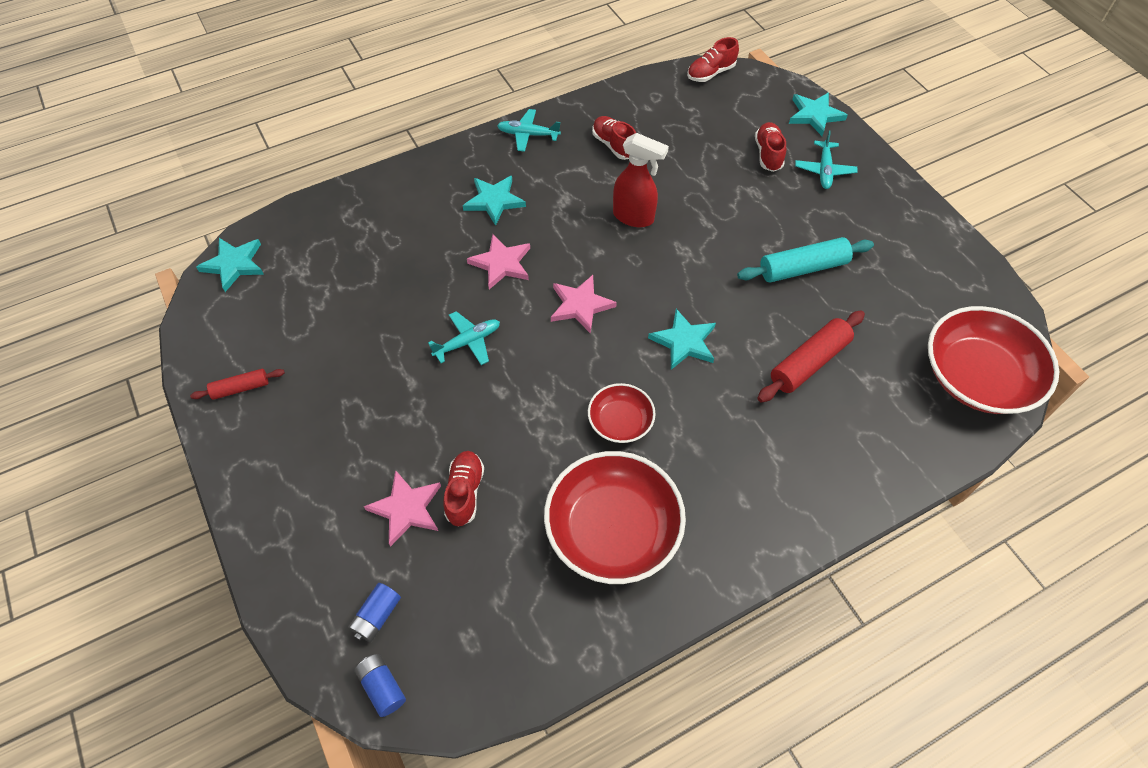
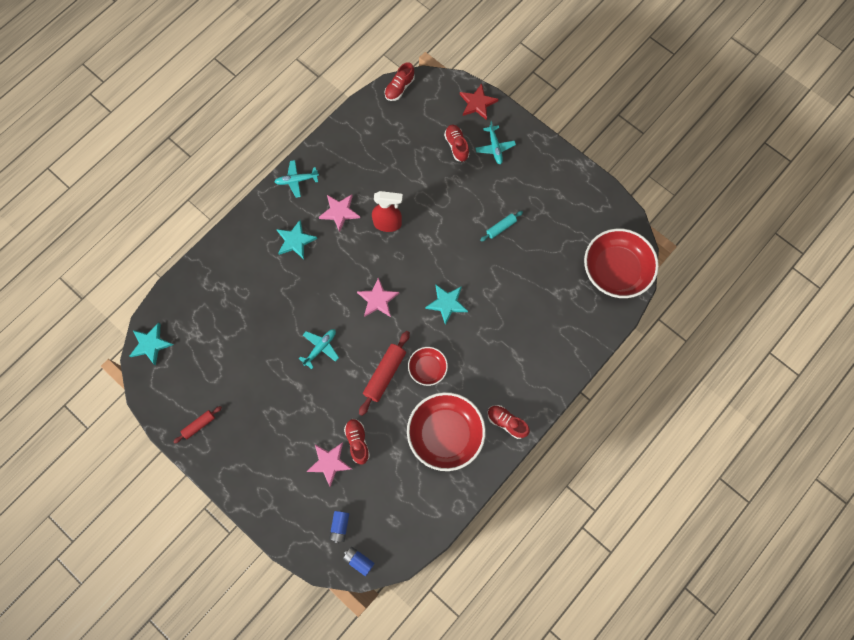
camera: 20 degrees left, 15 degrees up
(501, 264) = (319, 286): pink star -> pink star (339, 212)
(614, 145) = (356, 171): red shoe -> red shoe (506, 422)
(802, 268) = (501, 228): turquoise rolling pin -> turquoise rolling pin, size x0.58
(809, 363) = (521, 293): red rolling pin -> red rolling pin (385, 374)
(815, 115) = (477, 103): turquoise star -> red star

